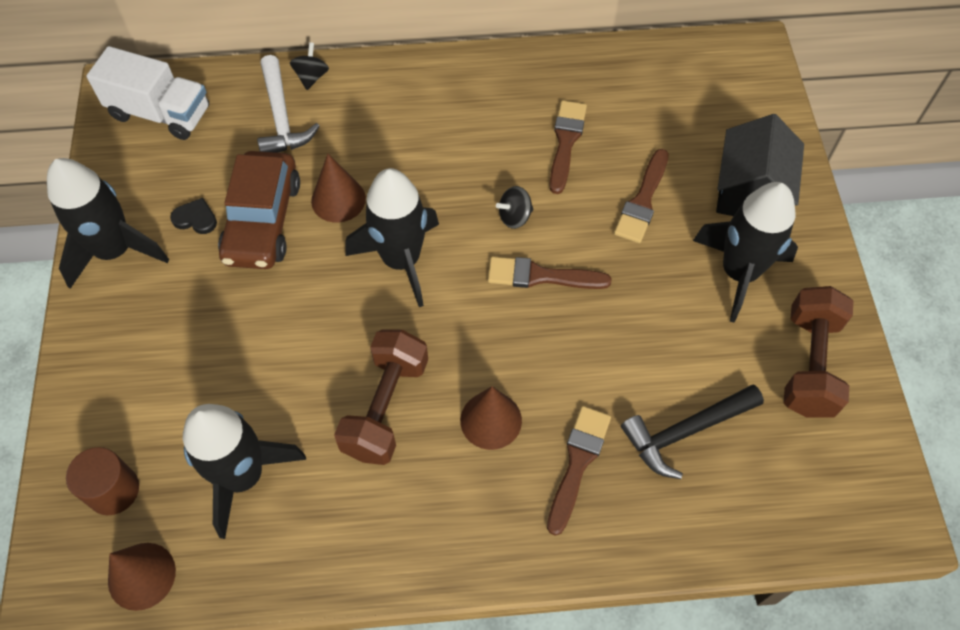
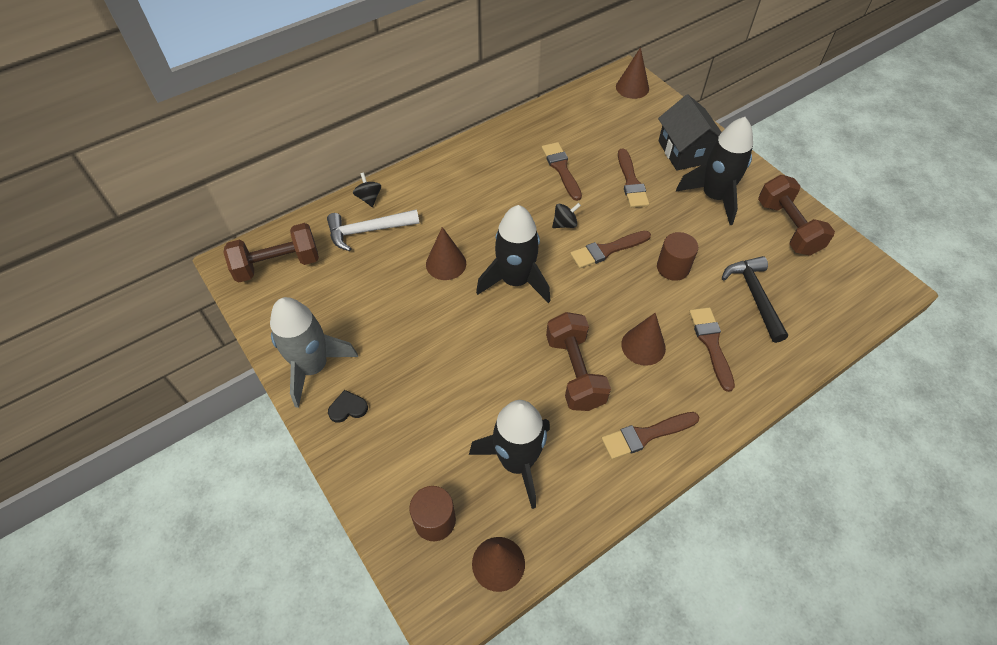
camera: 30 degrees left, 5 degrees down
(115, 251) = (313, 367): black rocket -> grey rocket
(160, 113) = (277, 265): white truck -> brown dumbbell
(195, 218) = (356, 319): black heart -> black heart (348, 408)
(263, 221) = (405, 299): brown car -> none
(281, 117) = (368, 231): white hammer -> white hammer turned 120 degrees clockwise
(409, 529) = (645, 435): none -> brown brush
(515, 217) = (565, 224): black spinning top -> black spinning top turned 150 degrees counterclockwise
(607, 340) = (673, 267): none -> brown cylinder
(685, 432) = (754, 296): black hammer -> black hammer turned 135 degrees clockwise
(747, 70) = (632, 87): none -> brown cone

